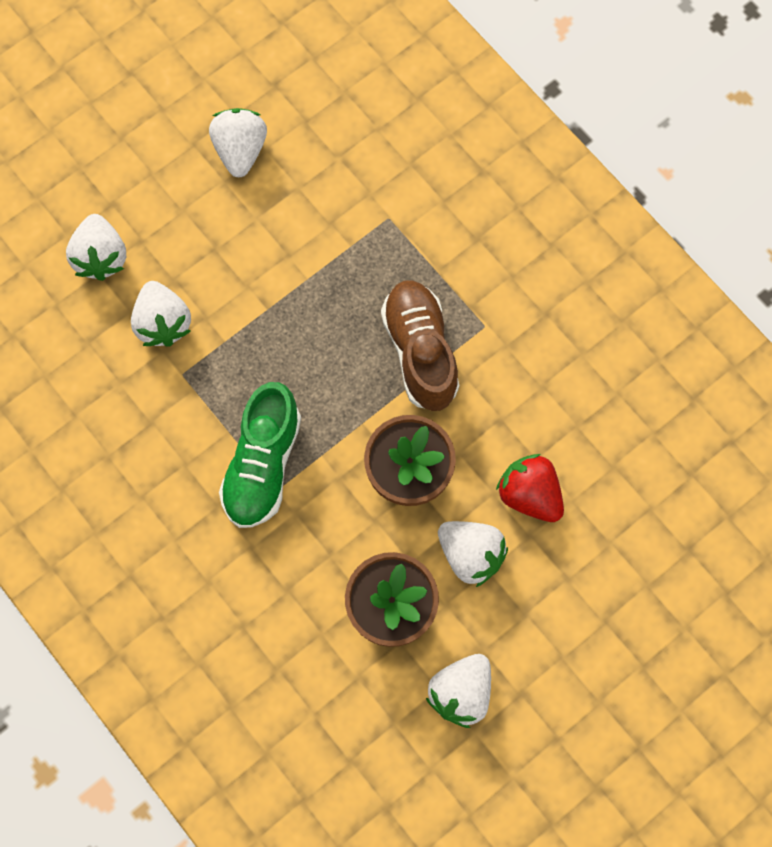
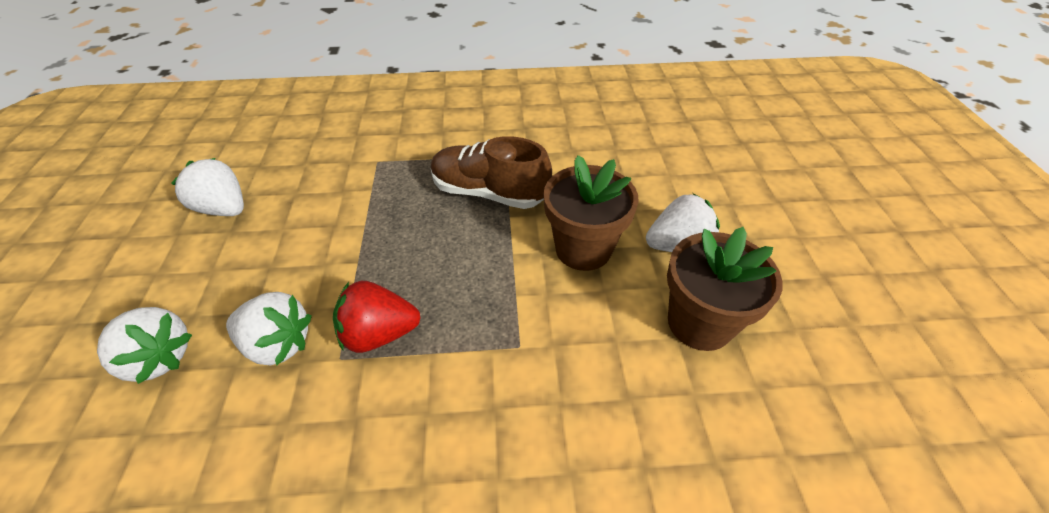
camera: 55 degrees left, 25 degrees down
(262, 465) = (486, 343): green shoe -> none
(461, 692) = (808, 314): white strawberry -> none
(529, 494) = (649, 192): red strawberry -> red strawberry (379, 334)

